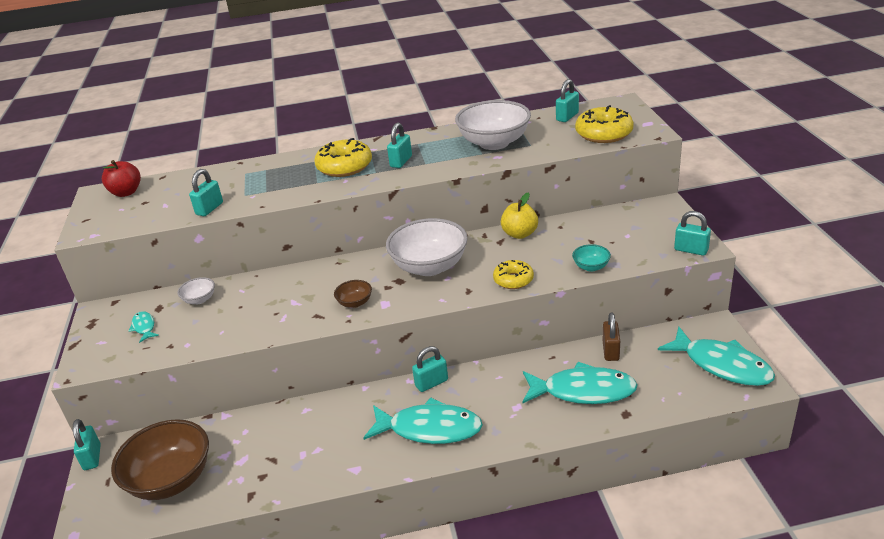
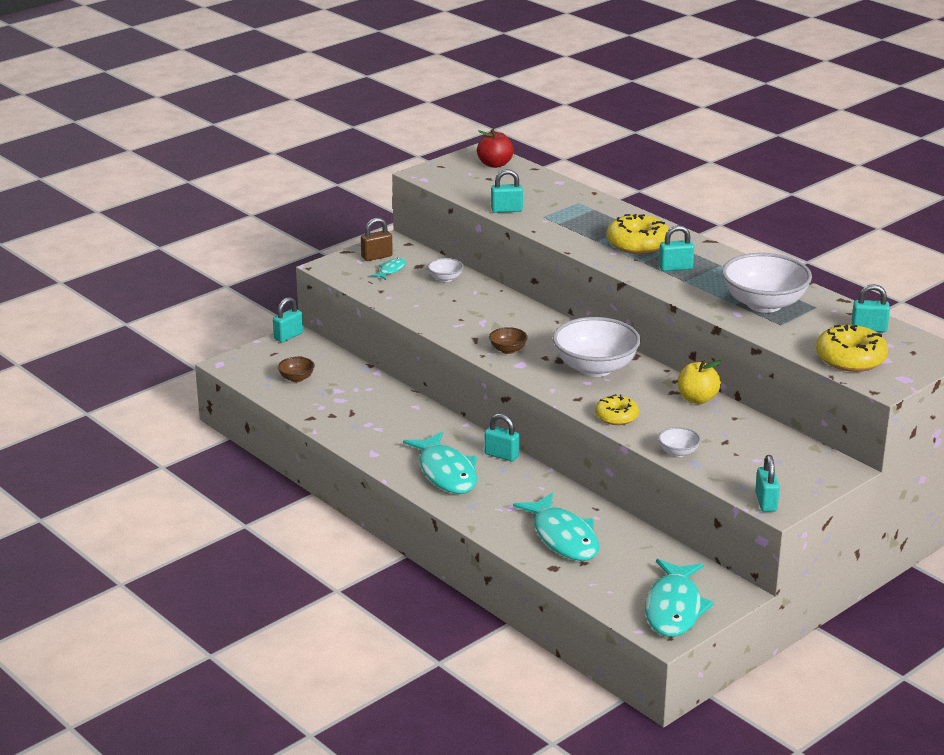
camera: 55 degrees right, 5 degrees down
(171, 479) = (296, 378): brown bowl -> brown bowl, size x0.45
(591, 267) = (678, 452): turquoise bowl -> white bowl
(610, 351) = (635, 538): brown padlock -> brown padlock (377, 257)

